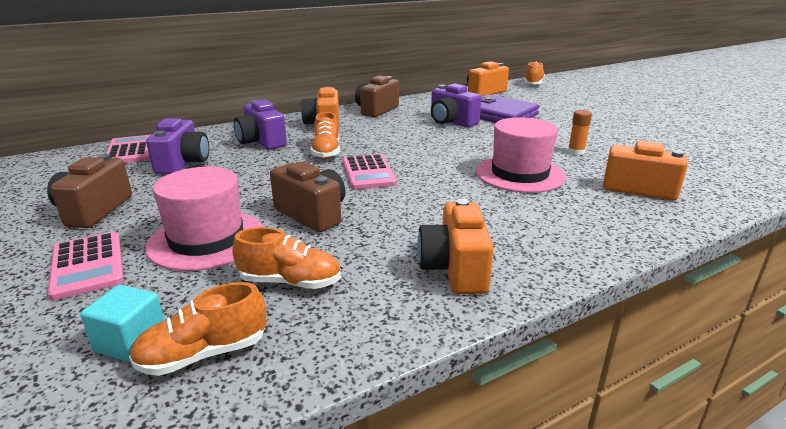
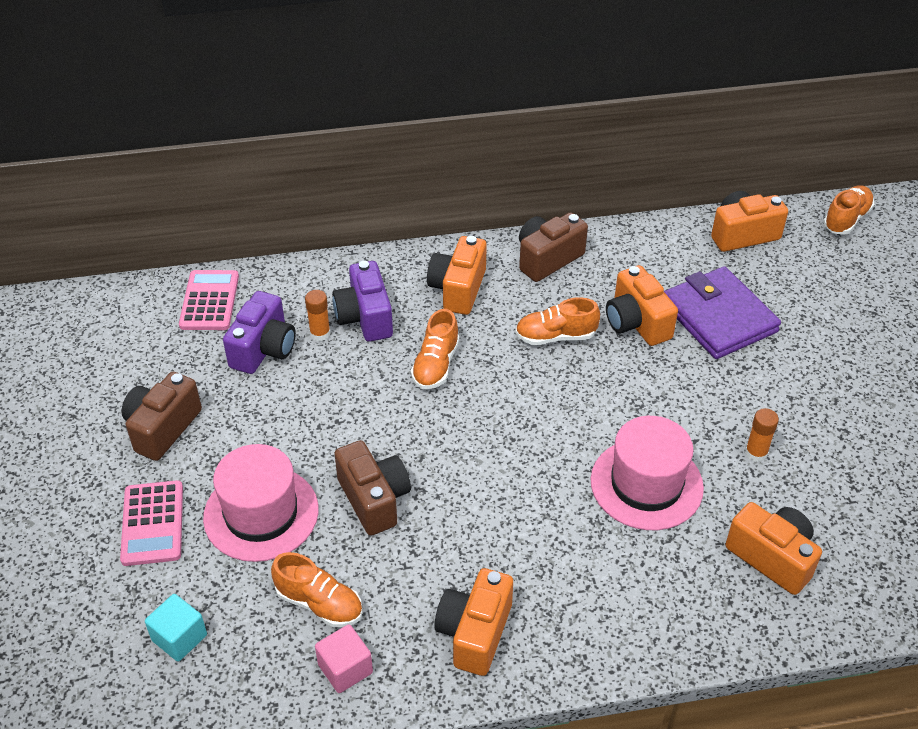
camera: 20 degrees right, 20 degrees up
(203, 354) = (230, 670): orange shoe -> orange shoe (555, 336)
(228, 152) = (320, 333): none -> orange glue stick
(341, 322) = (345, 669): none -> pink cube
(368, 173) = (466, 430): pink calculator -> none
(451, 122) = (636, 323): purple camera -> orange camera

